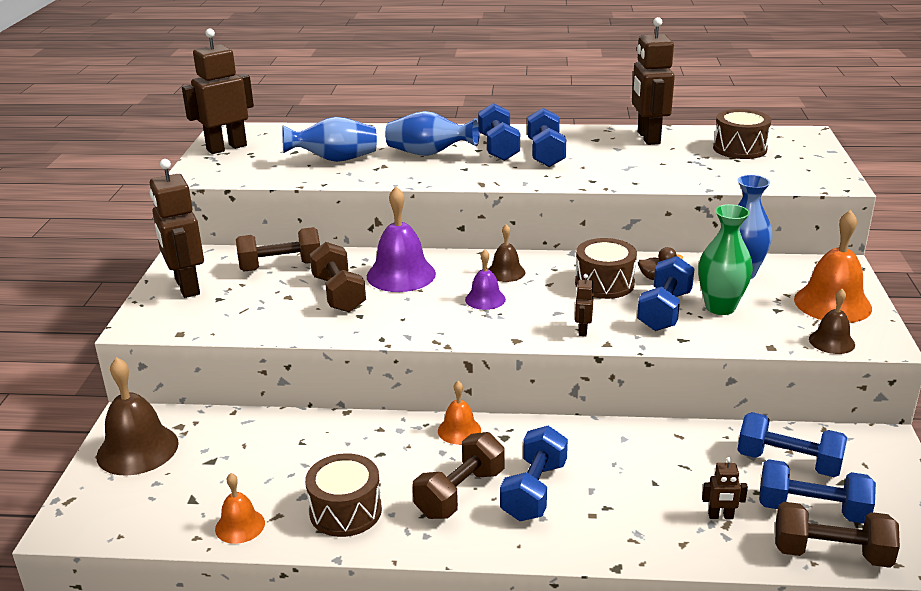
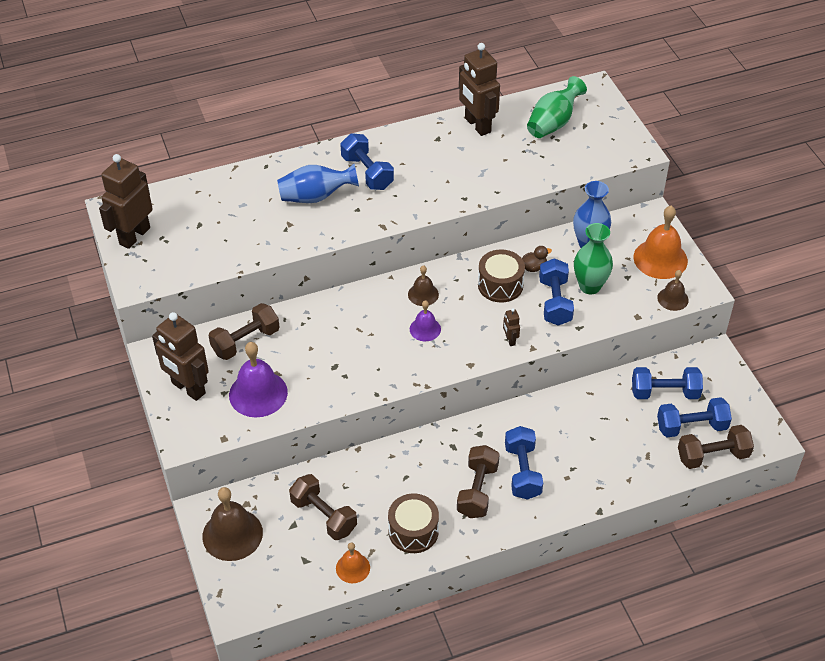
camera: 25 degrees left, 20 degrees up
(335, 160) = (243, 227): blue vase -> none
(338, 294) = (313, 358): brown dumbbell -> brown dumbbell (323, 516)
(401, 274) = (346, 321): purple bell -> purple bell (258, 393)
(459, 430) = (446, 438): orange bell -> none
(545, 154) = (409, 171): blue dumbbell -> none
(720, 516) = (642, 451): brown robot -> none
(740, 149) = (553, 123): brown drum -> green vase

